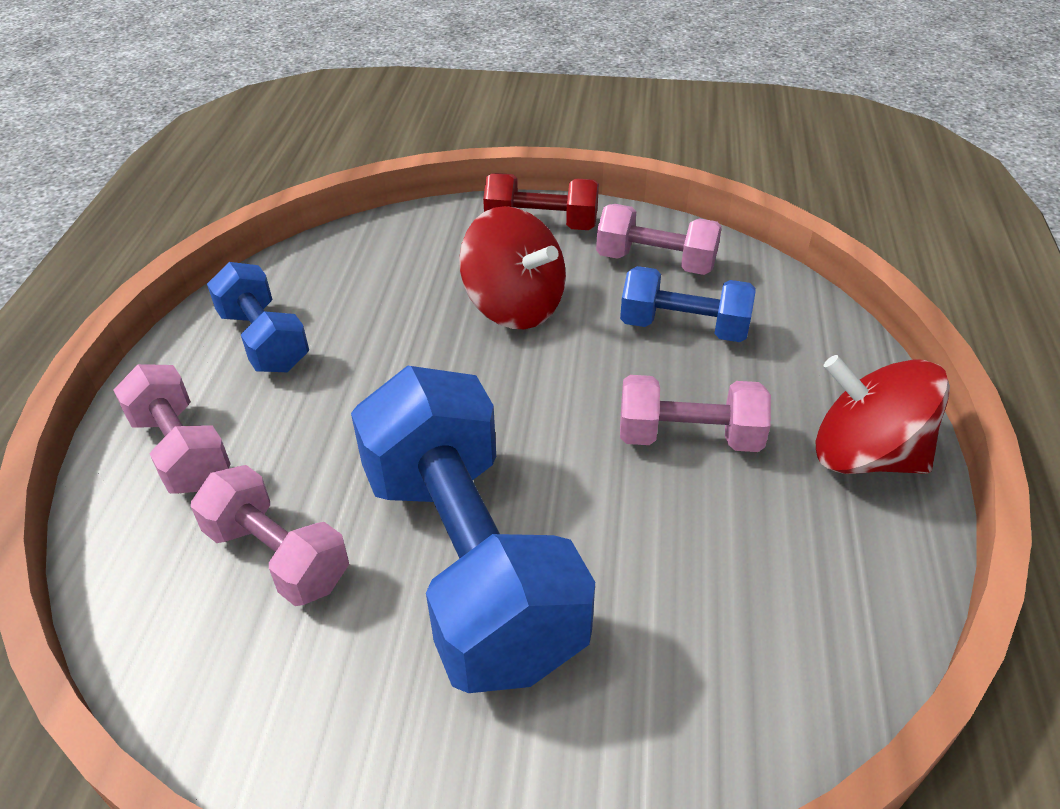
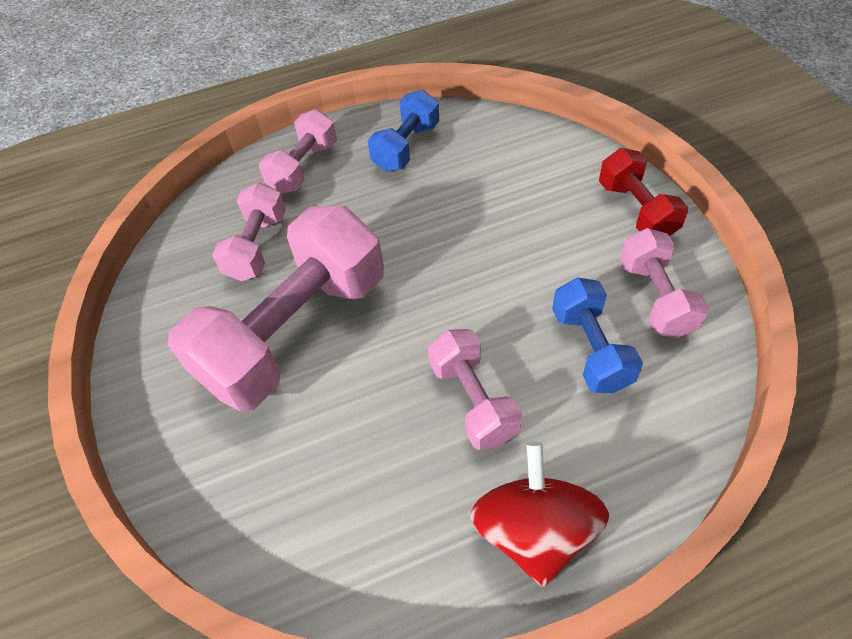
camera: 65 degrees right, 10 degrees up
(469, 563) = (295, 331): blue dumbbell -> pink dumbbell
(514, 306) = (531, 241): red spinning top -> none

